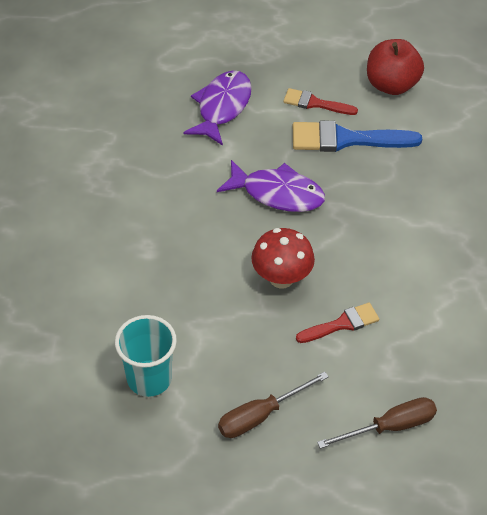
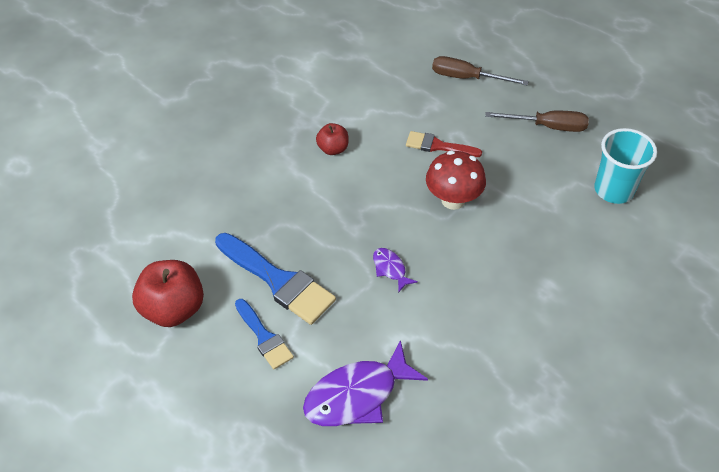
camera: 140 degrees left, 0 degrees up
(277, 193) = (390, 269): purple fish -> purple fish, size x0.49
(315, 103) = (264, 337): red brush -> blue brush
(425, 262) = (333, 149): none -> red apple

